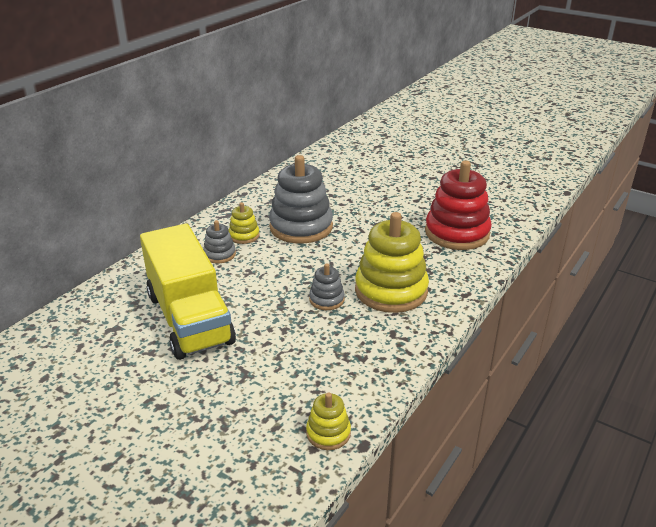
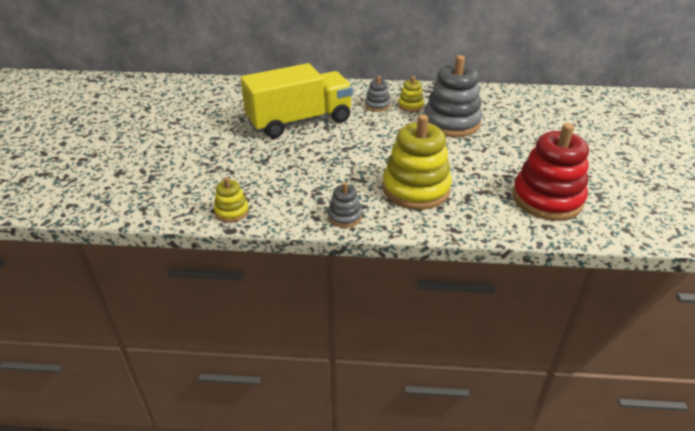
camera: 60 degrees right, 5 degrees up
(190, 318) = (299, 121): yellow truck -> yellow truck turned 150 degrees counterclockwise
(326, 299) = (372, 164): grey stacking toy -> grey stacking toy (345, 217)

